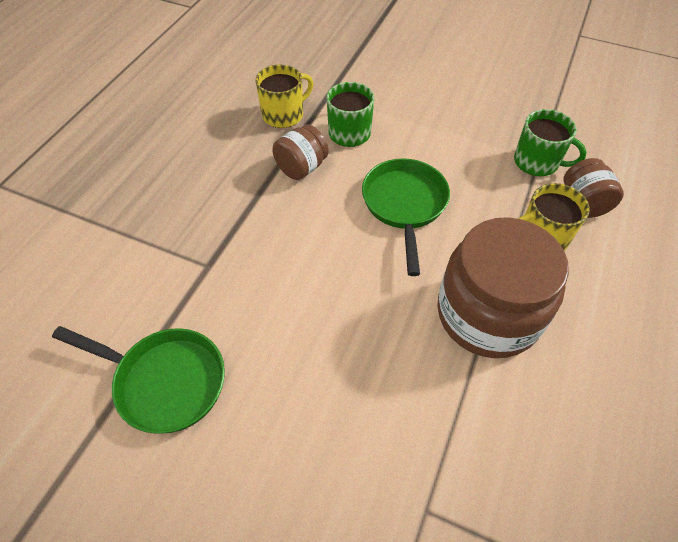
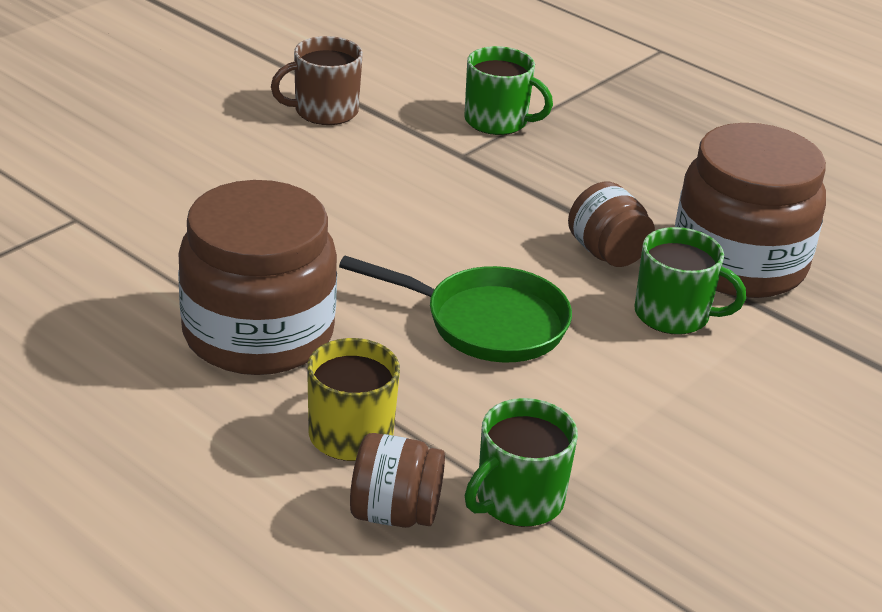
camera: 105 degrees right, 20 degrees down
(147, 257) = (497, 121): none -> green mug
(165, 381) = (324, 111): green pan -> brown mug
(284, 114) = (738, 263): yellow mug -> brown jar

